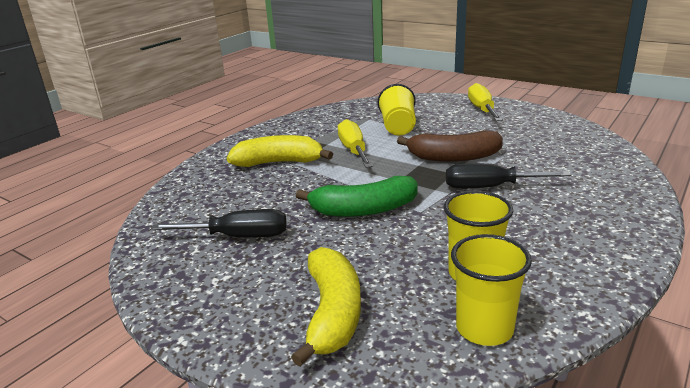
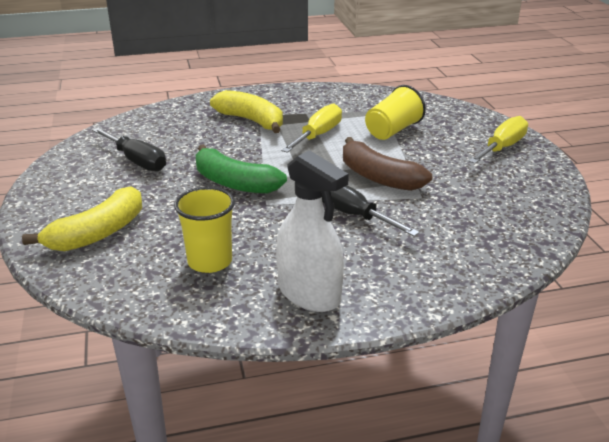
camera: 40 degrees right, 5 degrees up
(484, 328) = (149, 293): yellow cup -> none
(582, 251) = (309, 294): none -> white spray bottle

